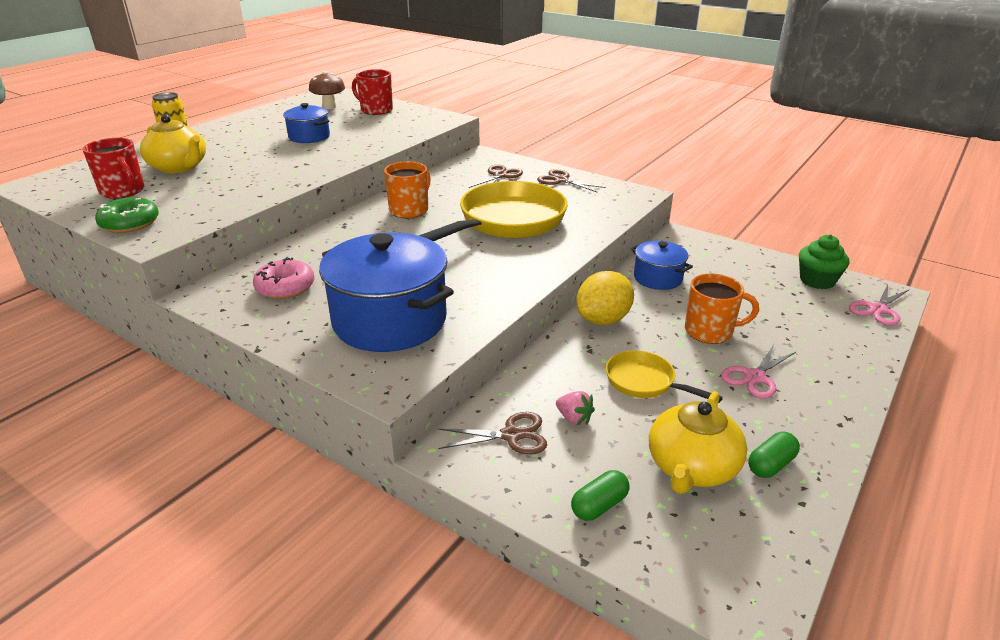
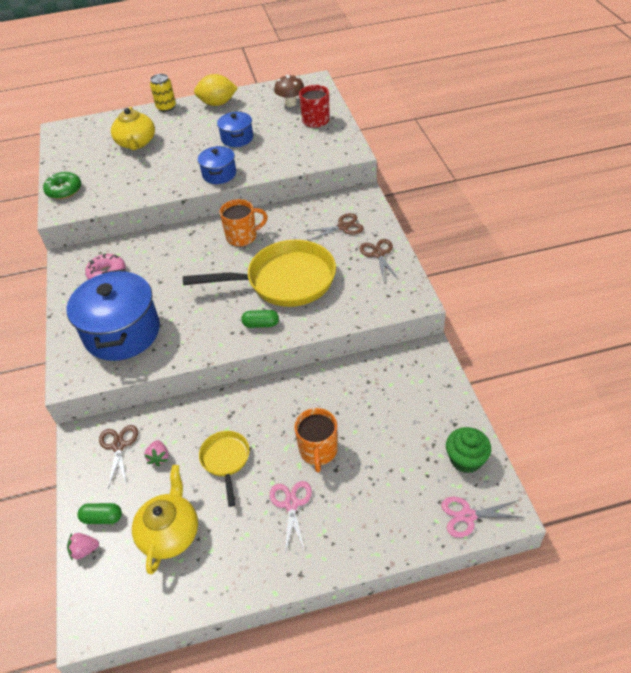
camera: 45 degrees right, 15 degrees up
(123, 191) = (89, 156): red mug -> none
(511, 435) = (119, 446): brown scissors -> brown scissors turned 135 degrees counterclockwise
(603, 320) = (268, 397): yellow lemon -> yellow lemon (217, 103)
(629, 547) = (84, 550): none -> pink strawberry
(658, 278) = (352, 383): blue pot -> blue pot (219, 174)
(691, 468) = (170, 533): yellow teapot -> yellow teapot turned 120 degrees clockwise
(710, 331) = (318, 451): orange mug -> orange mug turned 45 degrees clockwise
(754, 377) = (291, 504): pink scissors -> pink scissors turned 90 degrees clockwise
(770, 464) = (210, 565): green capsule -> green capsule (261, 324)

